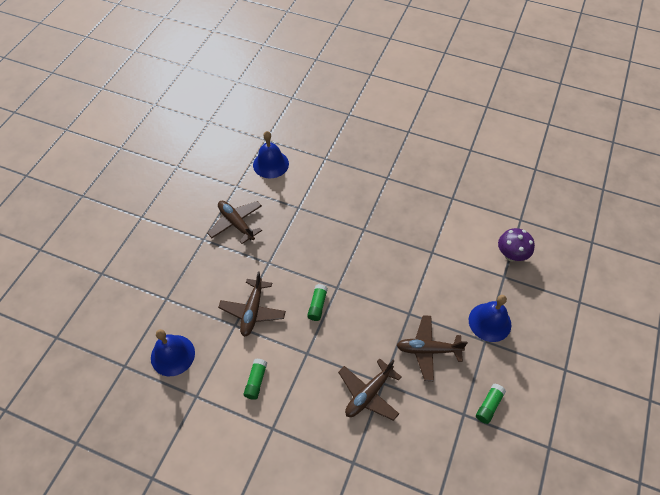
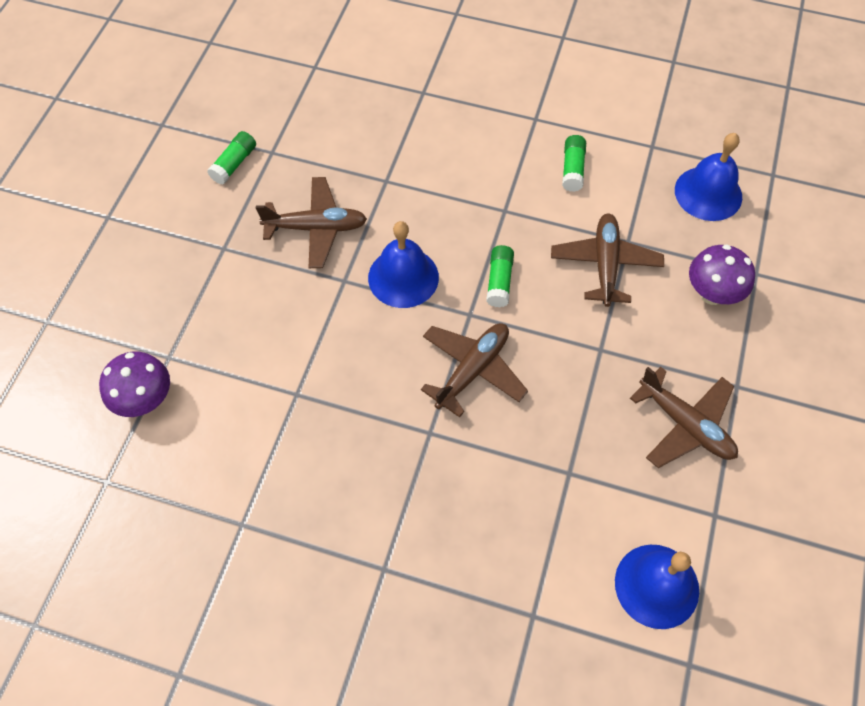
camera: 175 degrees right, 5 degrees up
(197, 288) = (712, 294): none -> purple mushroom
(368, 394) = (407, 166): brown plane -> brown plane (472, 370)
(489, 322) = (210, 276): blue bell -> blue bell (403, 277)

